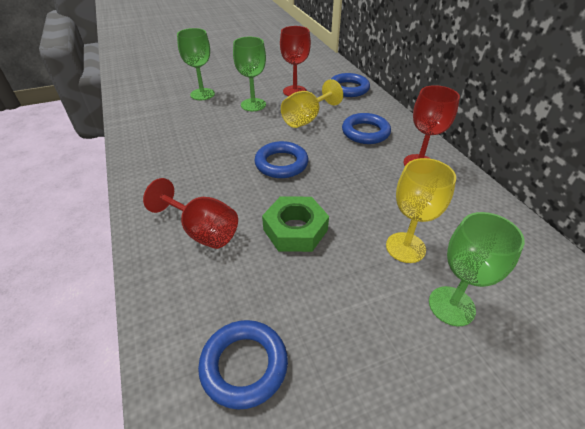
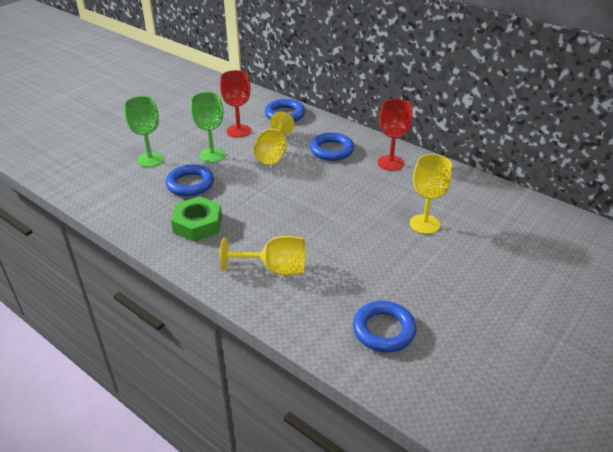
camera: 30 degrees left, 5 degrees down
(202, 231) = (275, 269): red goblet -> yellow goblet
(281, 163) = (287, 198): blue ring -> blue ring (190, 184)
(295, 230) = (343, 241): green nut -> green nut (198, 224)
(451, 306) = (475, 247): green goblet -> none

